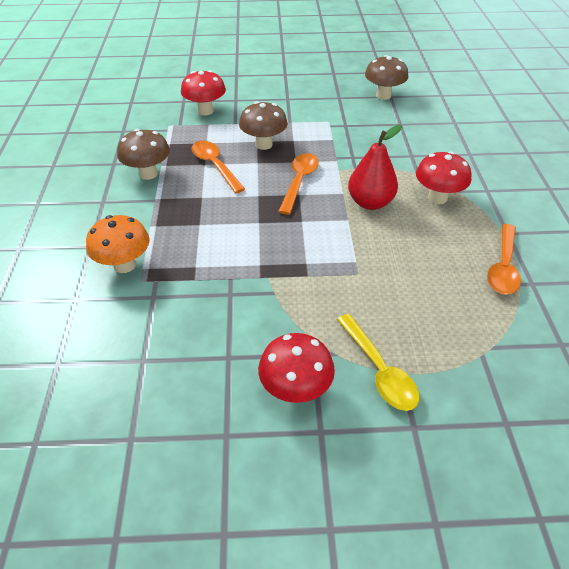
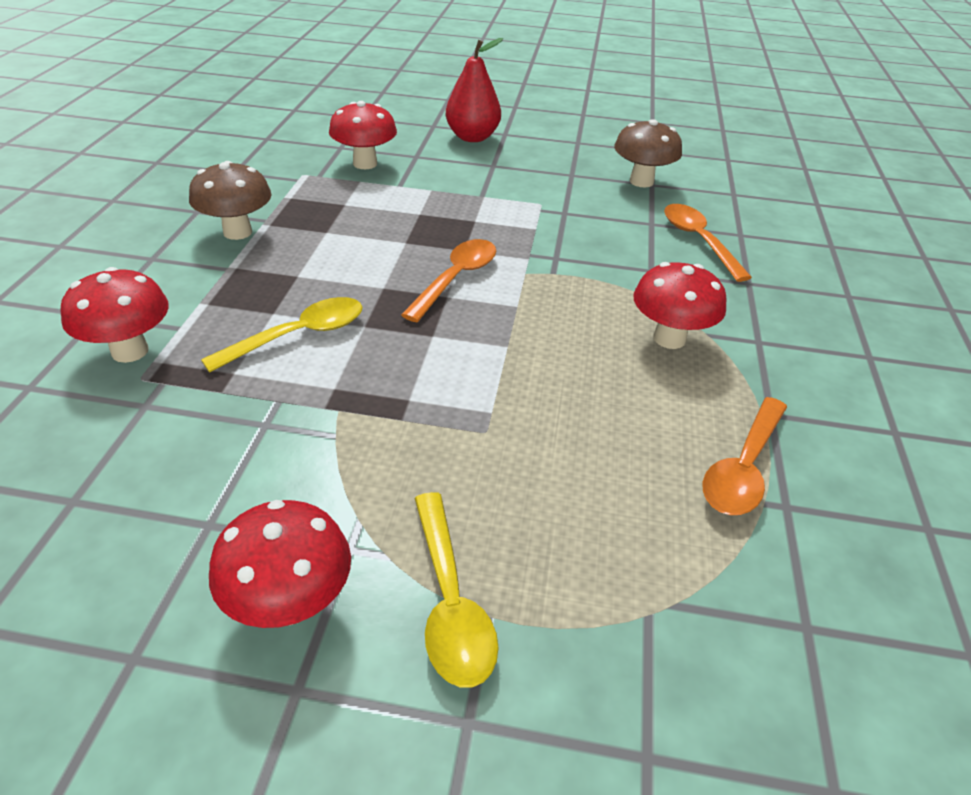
camera: 10 degrees right, 5 degrees down
(124, 265) = (130, 351): orange mushroom -> red mushroom
(215, 166) = (340, 237): orange spoon -> orange spoon (698, 241)
(222, 236) = (299, 335): none -> yellow spoon
(263, 144) = (427, 220): brown mushroom -> none
(370, 203) = (555, 327): red pear -> red pear (472, 137)

